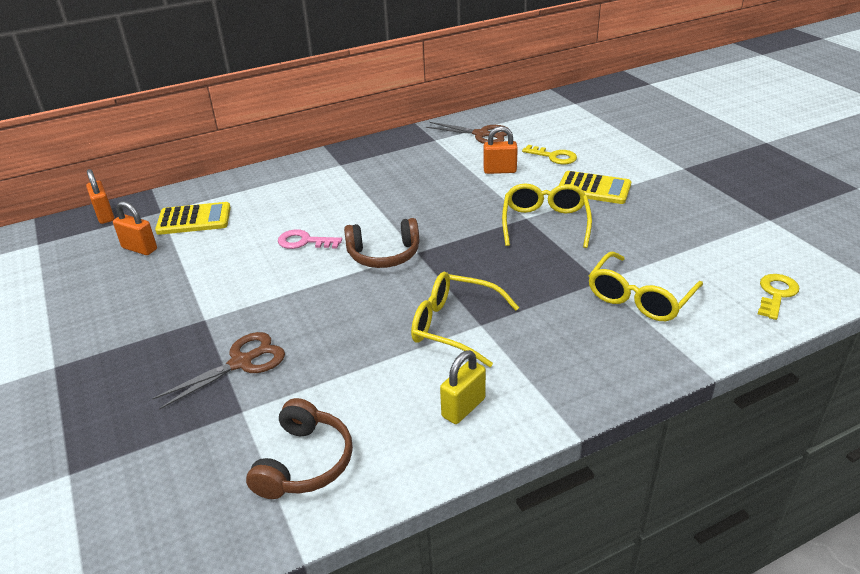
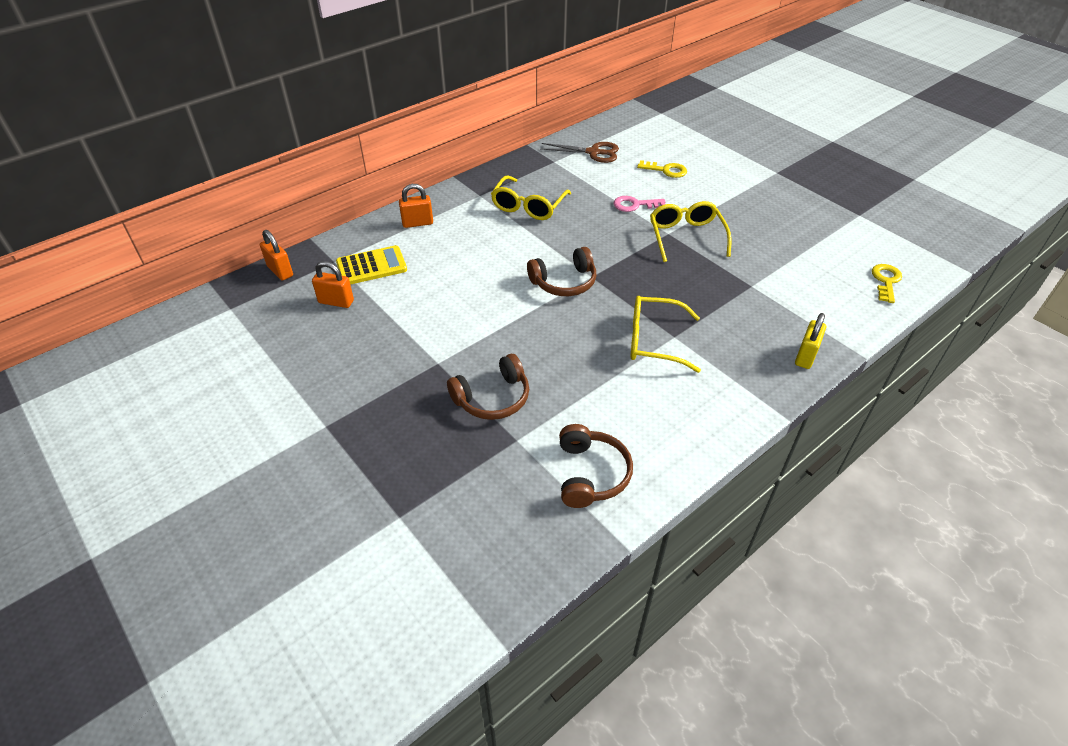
camera: 15 degrees left, 10 degrees up
(241, 363) = (493, 398): brown scissors -> brown headphones
(304, 241) = (487, 277): pink key -> pink key (634, 205)
(463, 407) = (692, 409): yellow padlock -> yellow padlock (805, 356)
(500, 171) = (626, 189): orange padlock -> orange padlock (417, 223)
(594, 189) = (712, 199): yellow calculator -> none
(639, 298) = (787, 297): yellow glasses -> yellow glasses (528, 206)

